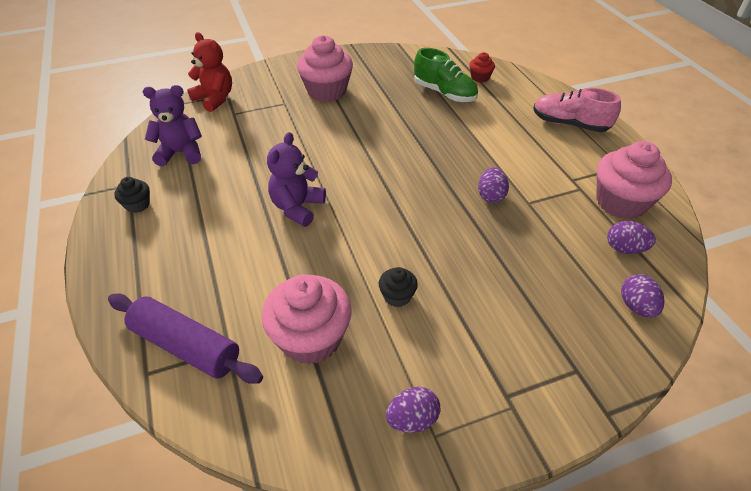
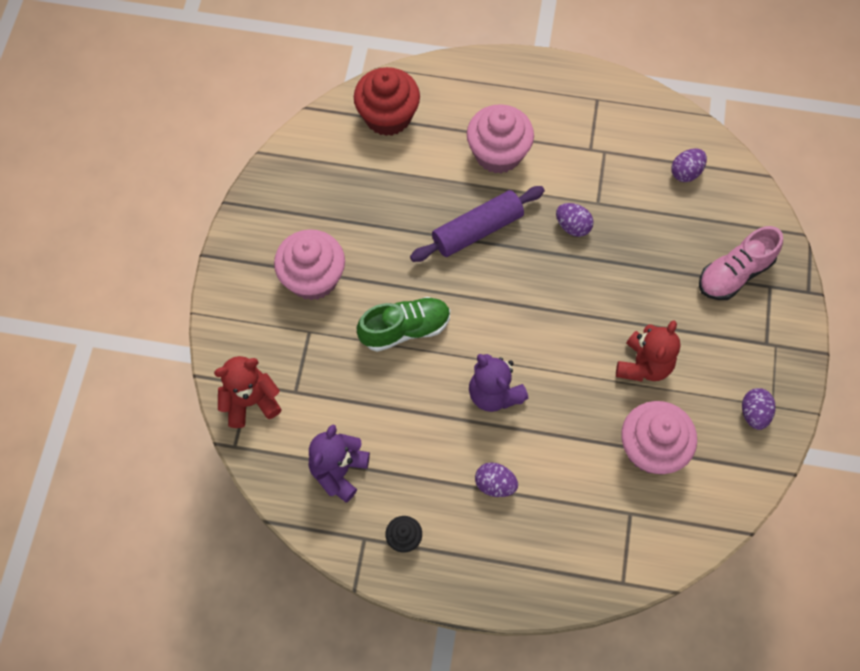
camera: 60 degrees left, 20 degrees up
(186, 346) = (611, 545): purple rolling pin -> purple rolling pin (477, 230)
(397, 296) = (643, 365): black cupcake -> red teddy bear
(444, 93) = (394, 167): green shoe -> green shoe (405, 329)
(480, 77) = (388, 116): red cupcake -> red cupcake, size x2.08
(569, 124) = (516, 94): pink shoe -> pink shoe (734, 273)
(620, 202) = (637, 135): pink cupcake -> pink cupcake (498, 153)
(636, 306) = (740, 208): purple egg -> purple egg (495, 484)

